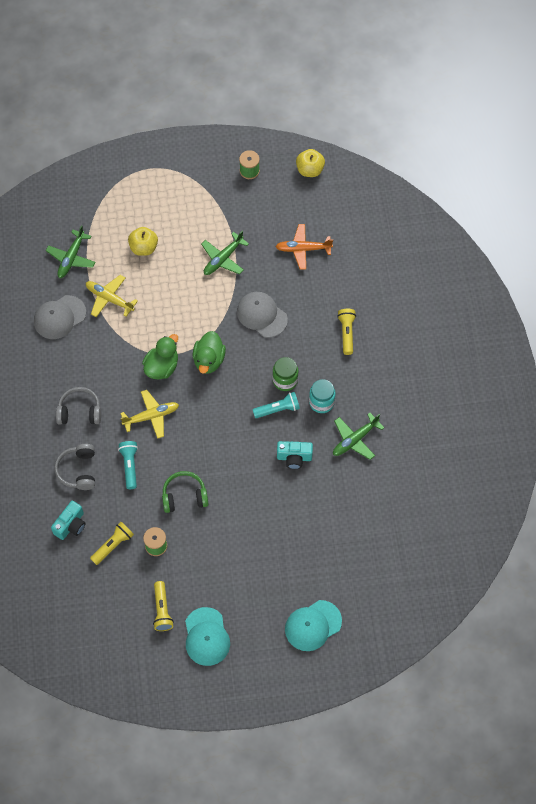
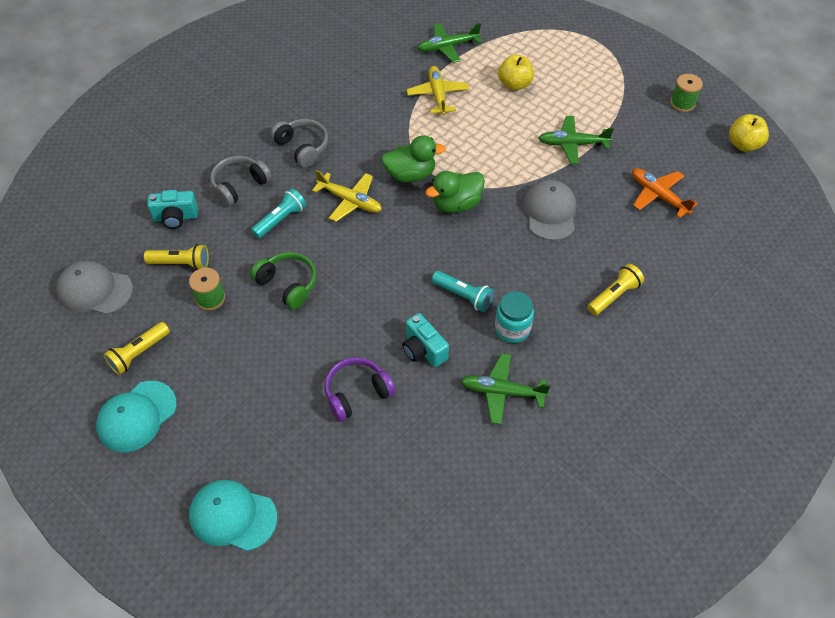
camera: 50 degrees right, 10 degrees down
(59, 317) = (382, 75): grey cap -> grey cap (95, 290)
(285, 380) = (502, 280): green jar -> none
(292, 512) = (357, 393): none -> purple headphones

